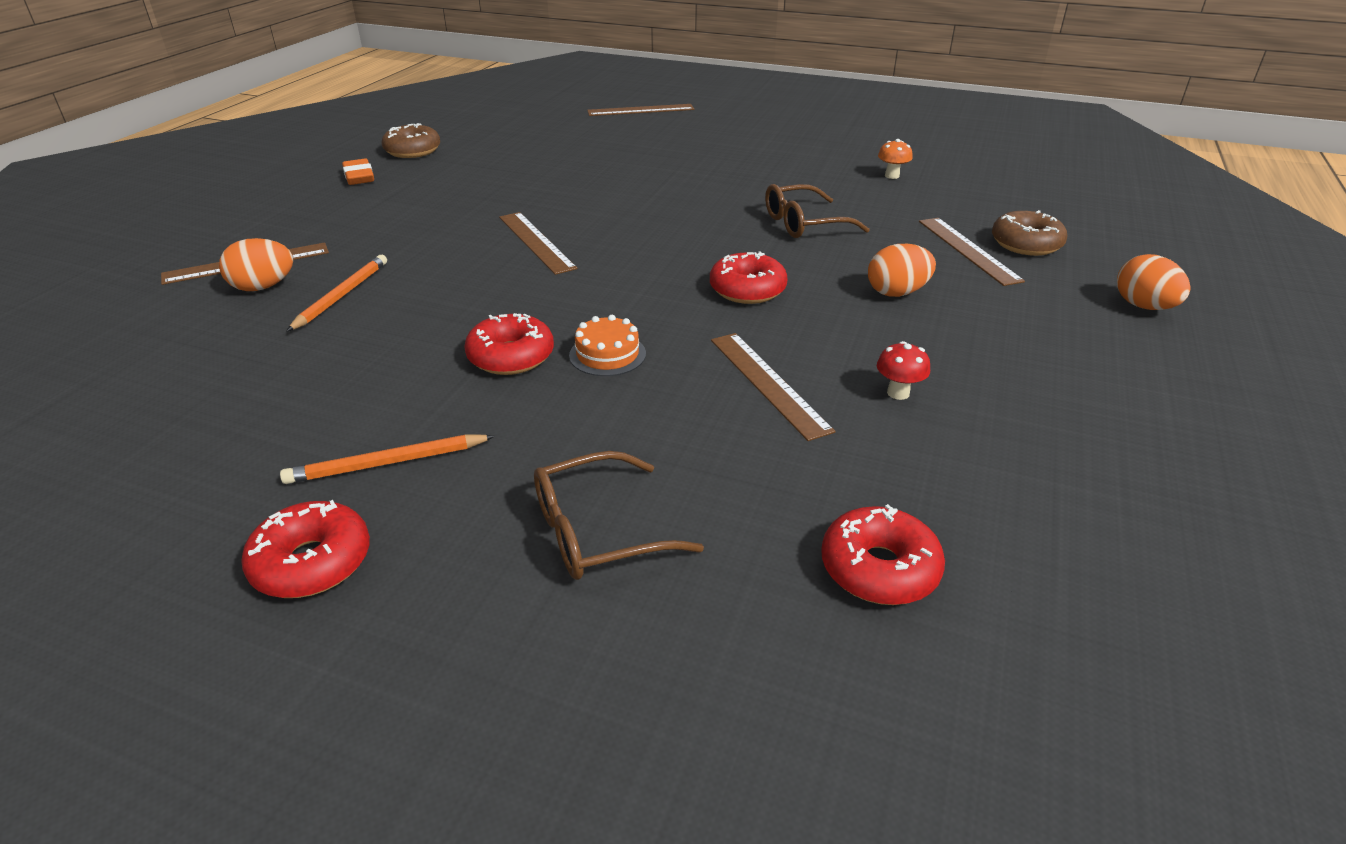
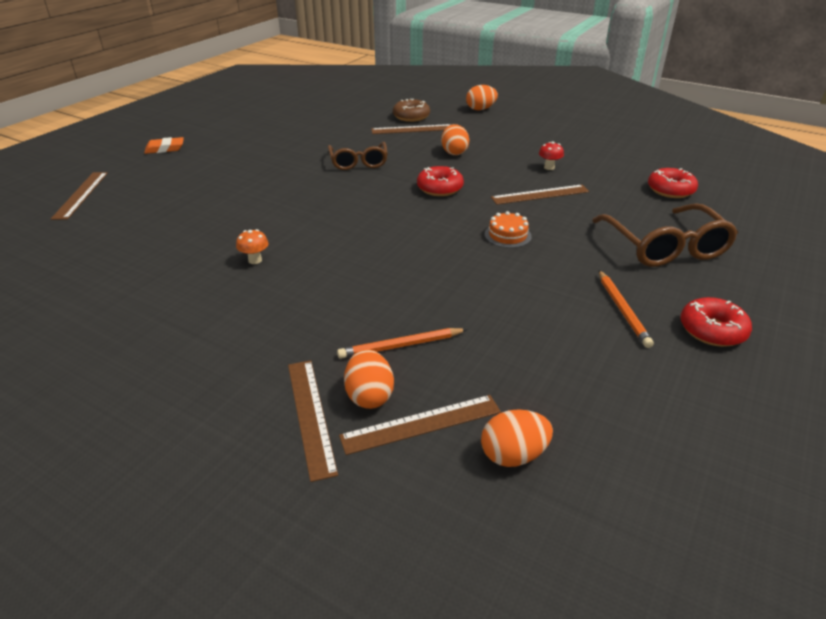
camera: 80 degrees left, 0 degrees up
(134, 372) = (513, 455): none -> orange egg
(342, 295) = (401, 346): orange pencil -> orange pencil turned 45 degrees counterclockwise
(359, 177) = (116, 357): orange eraser -> orange eraser (165, 149)
(412, 151) = (65, 323): brown donut -> none
(511, 356) = (507, 267): red donut -> none
(536, 242) = (339, 254): brown ruler -> brown ruler (421, 424)
(598, 531) = (664, 247): brown glasses -> brown glasses, size x1.52
(892, 176) = (303, 129): orange mushroom -> orange mushroom (255, 260)

